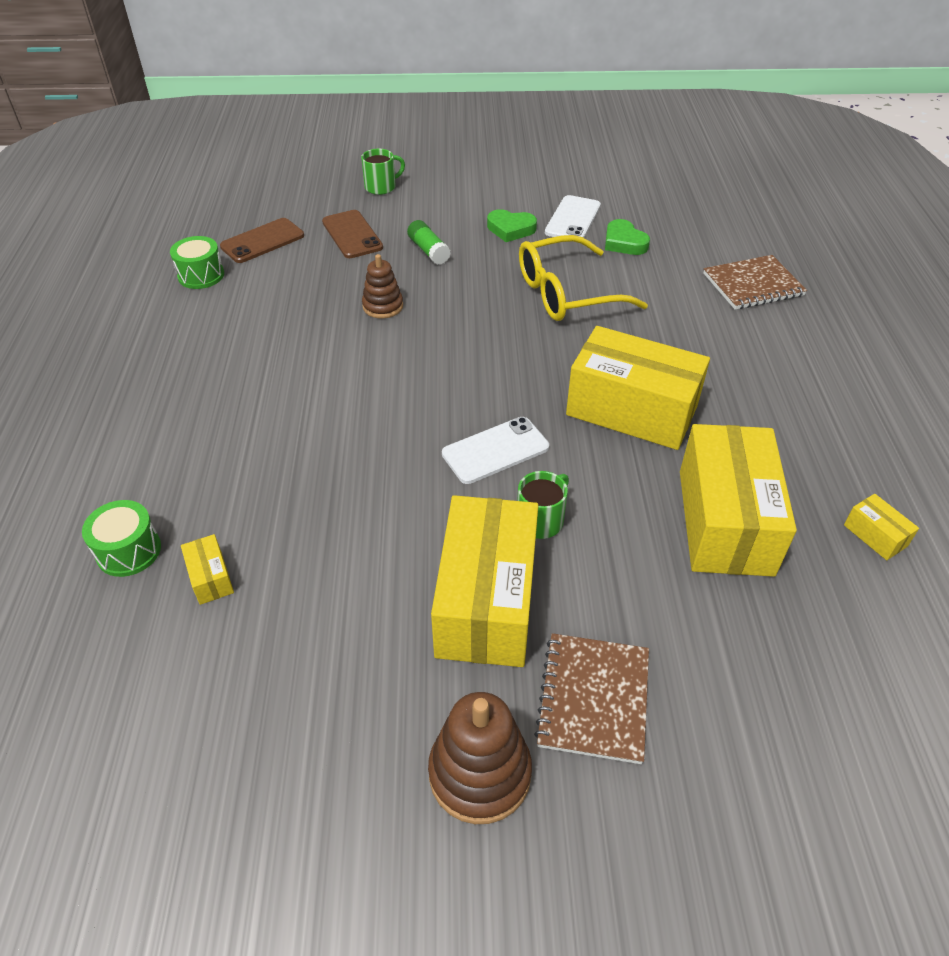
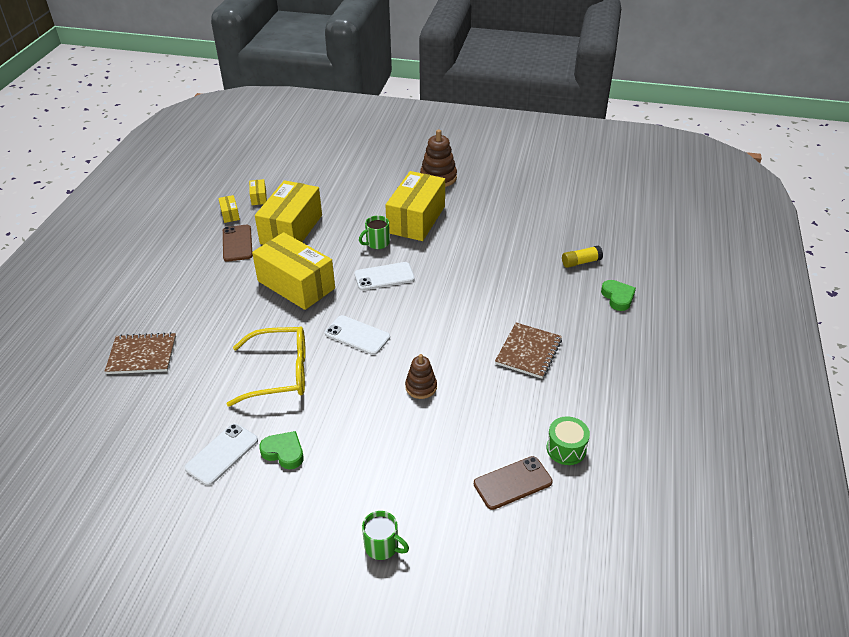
camera: 165 degrees left, 5 degrees down
(129, 551) = (581, 262): green drum -> yellow glue stick
(210, 577) = (539, 246): yellow box -> yellow box (259, 197)
(352, 235) = (428, 475): brown phone -> brown phone (237, 243)
(381, 187) = (382, 546): green mug -> green mug turned 135 degrees counterclockwise
(428, 251) = (366, 439): green glue stick -> none
(493, 352) = (357, 335): none -> white phone
(593, 698) = (388, 188): brown notebook -> brown notebook (528, 352)
(624, 242) = (200, 416): green heart -> green heart (618, 297)

